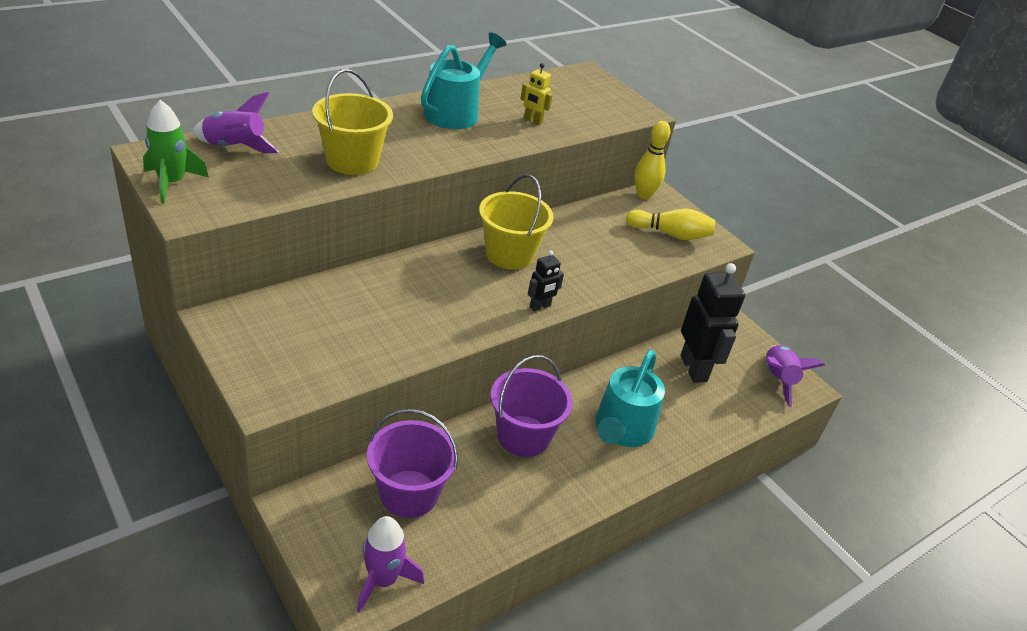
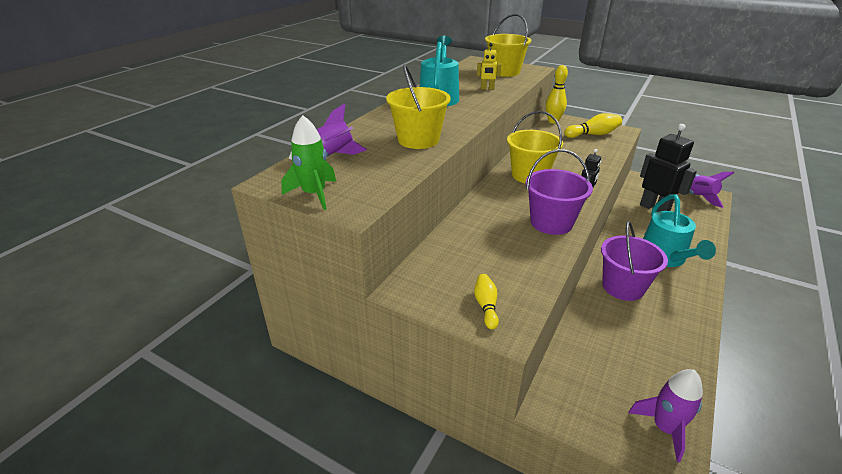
camera: 20 degrees left, 5 degrees down
(274, 370) = (486, 306): none -> yellow bowling pin
(409, 494) = (607, 358): purple bucket -> purple bucket (551, 222)
(594, 103) = (504, 72): none -> yellow bucket

